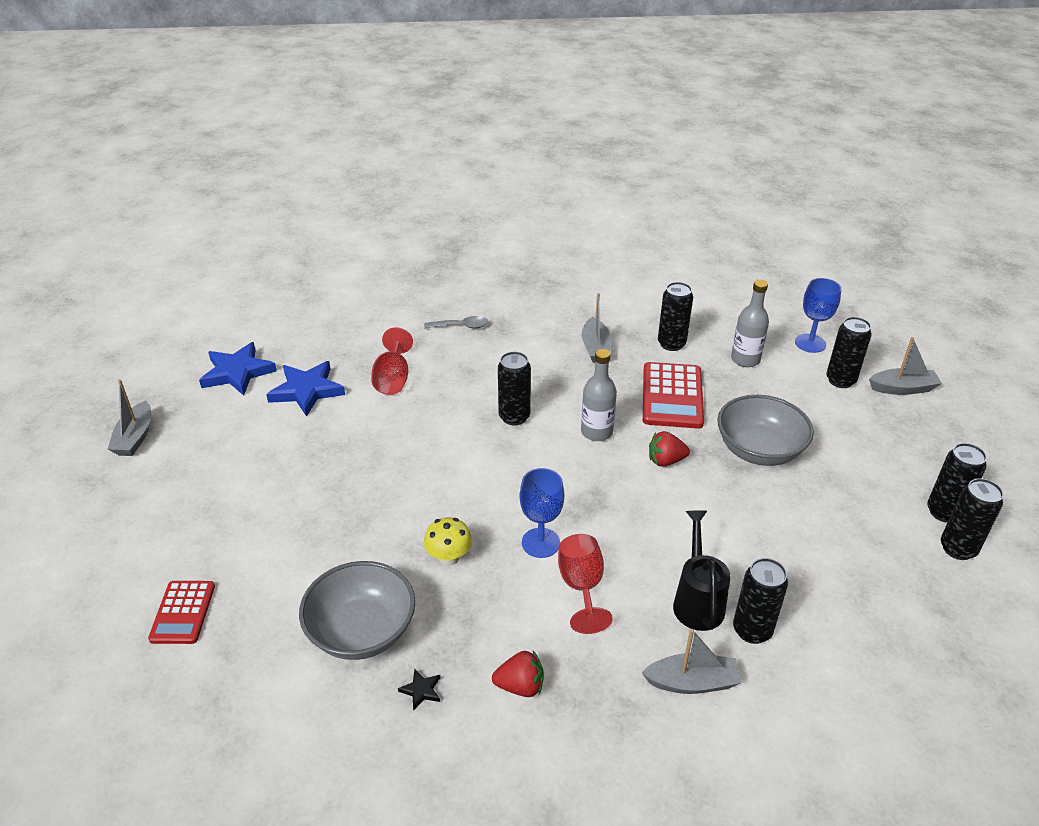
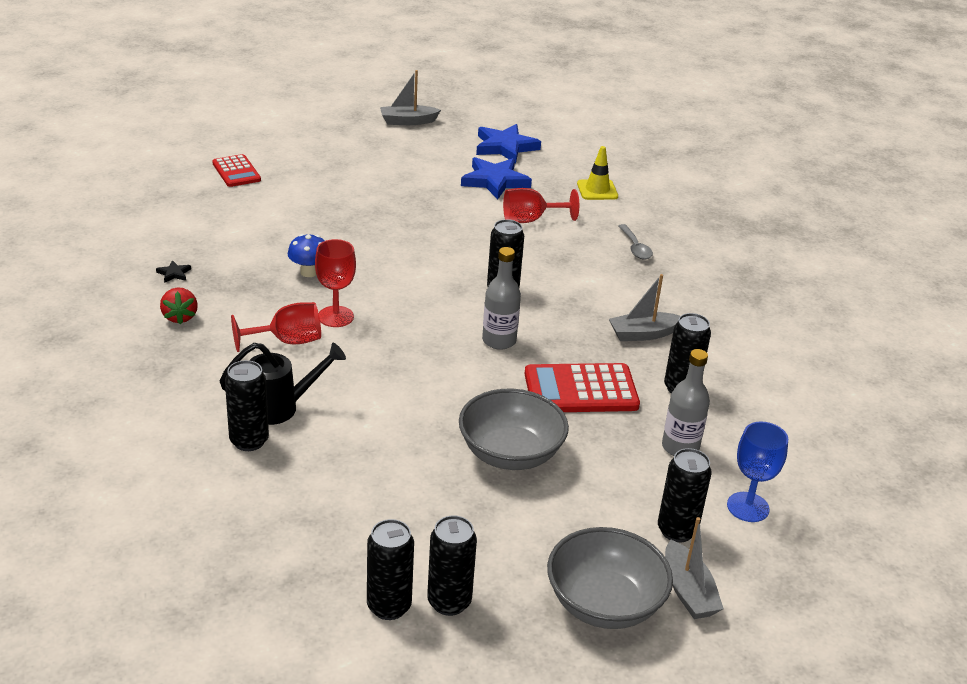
camera: 75 degrees right, 5 degrees down
(183, 612) = (236, 172): red calculator -> red calculator turned 105 degrees counterclockwise
(352, 329) = (597, 190): none -> yellow traffic cone
(362, 631) = (227, 242): grey bowl -> grey bowl (604, 603)
(449, 557) = (309, 272): yellow mushroom -> blue mushroom
(540, 543) = (336, 316): blue goblet -> red goblet
(665, 461) = (470, 386): red strawberry -> none
(692, 682) = (188, 404): grey boat -> none

